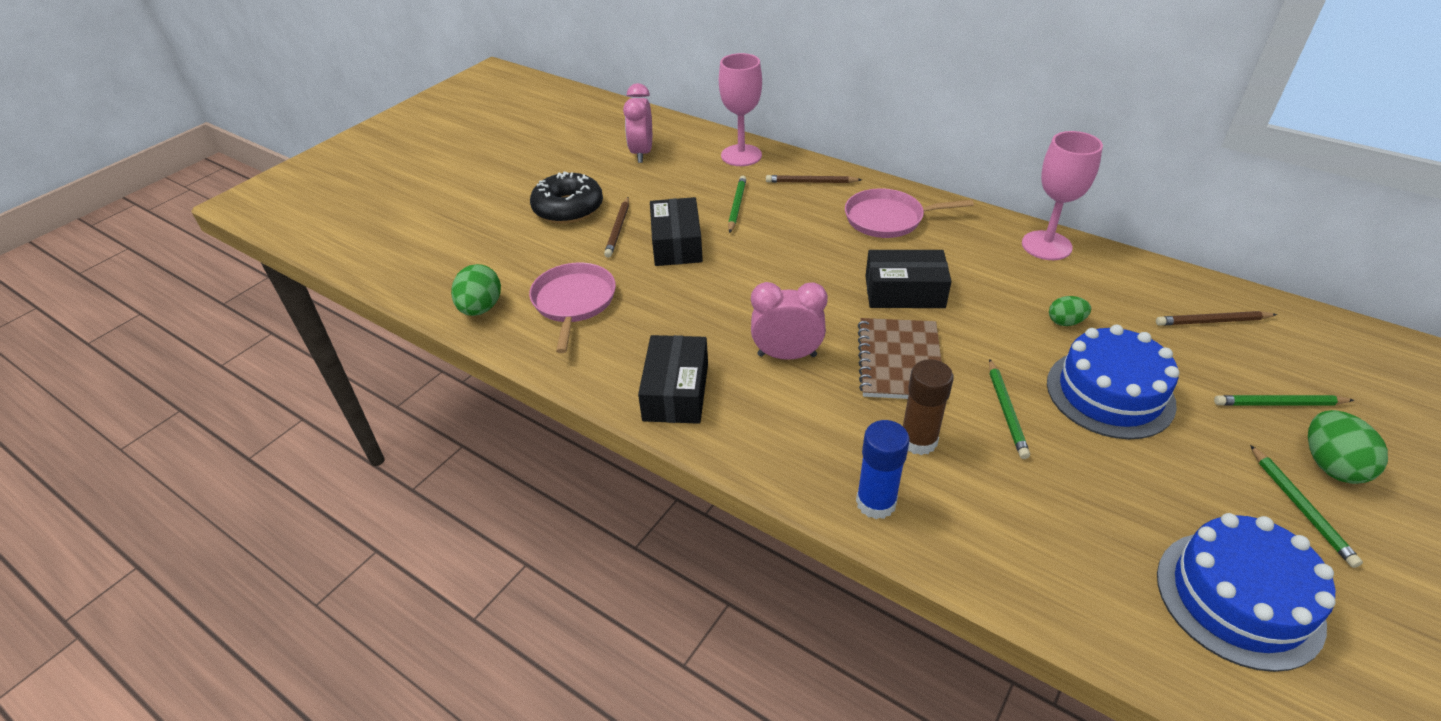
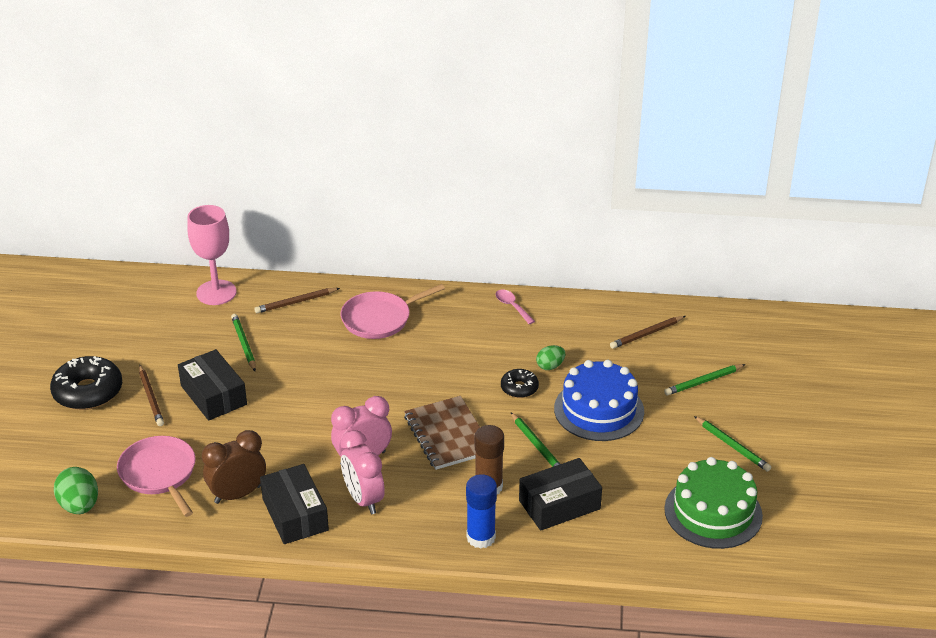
camera: 30 degrees left, 5 degrees down
(632, 349) = (237, 494): none -> brown clock
(642, 153) = (118, 316): pink clock -> pink clock (363, 499)
(904, 292) = (424, 379): black box -> black box (559, 504)
(1014, 335) = (519, 388): none -> black donut
(1046, 245) = (512, 306): pink goblet -> pink spoon
(1238, 598) = (713, 512): blue cake -> green cake
(1330, 465) = (742, 413): green egg -> none

